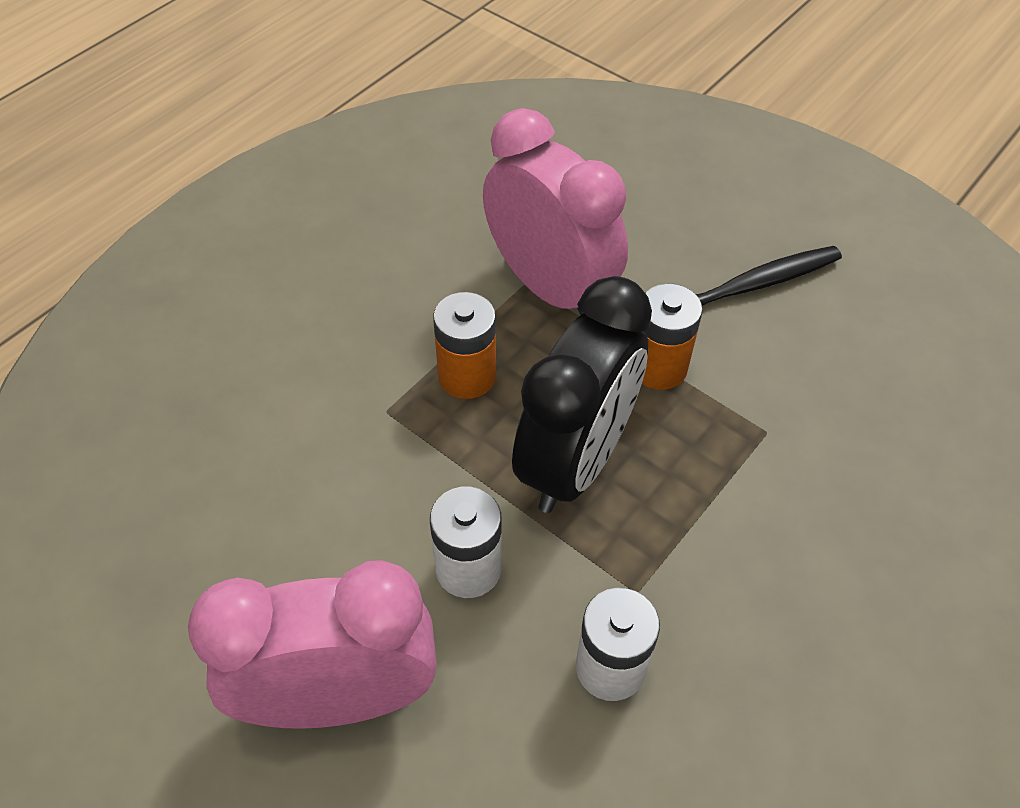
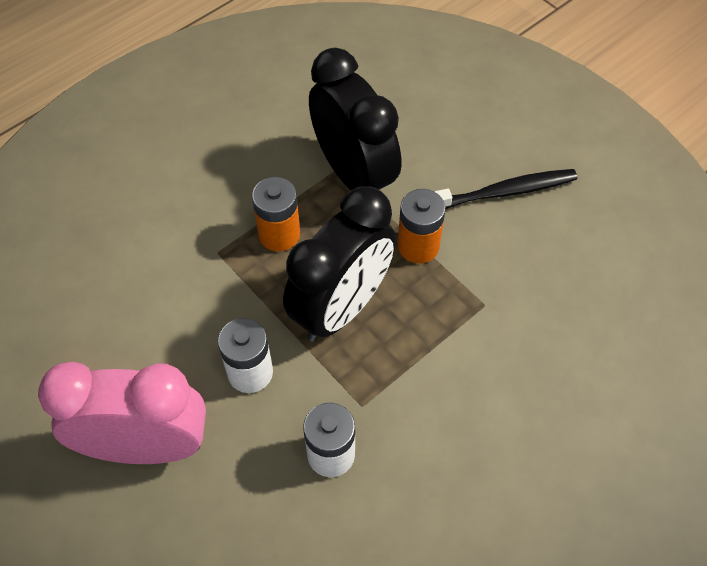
camera: 10 degrees right, 5 degrees up
(550, 287) = (354, 174): pink clock -> black clock

